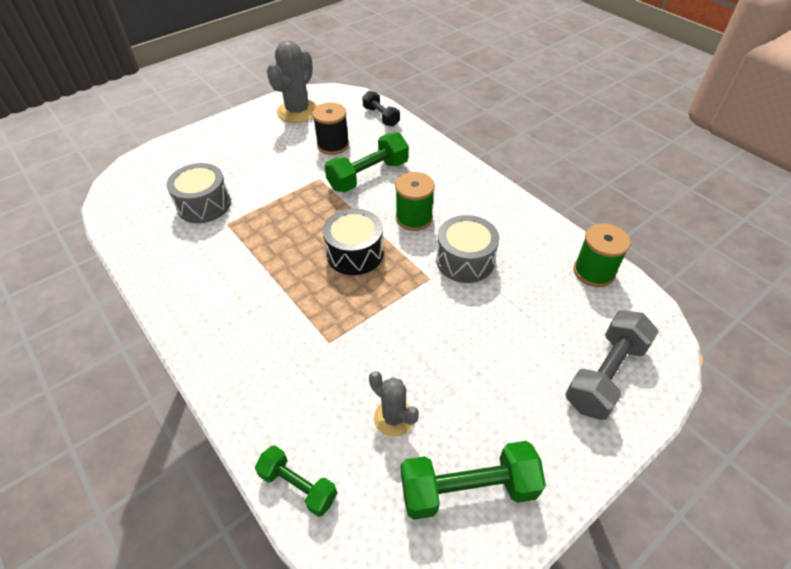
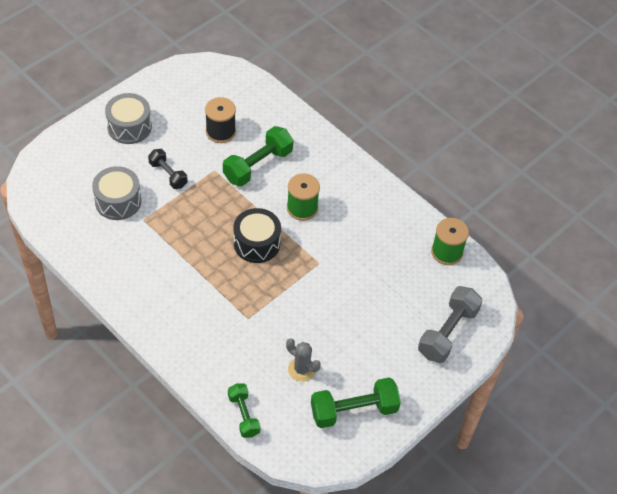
camera: 10 degrees left, 5 degrees up
(297, 111) = (179, 91): grey cactus -> none
(298, 486) = (243, 415): green dumbbell -> green dumbbell turned 45 degrees clockwise
(381, 117) = (261, 96): black dumbbell -> black dumbbell (168, 174)
(465, 260) = (346, 246): grey drum -> grey drum (129, 127)

